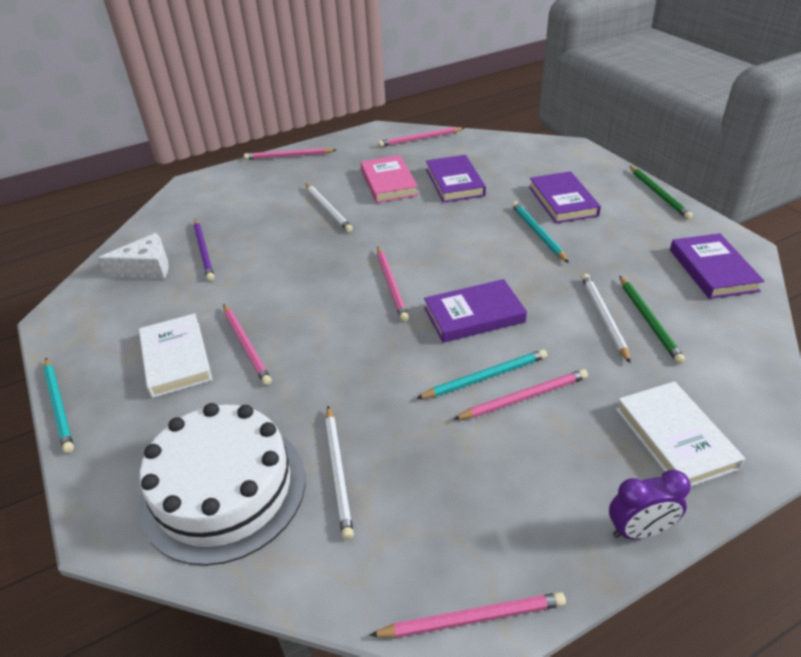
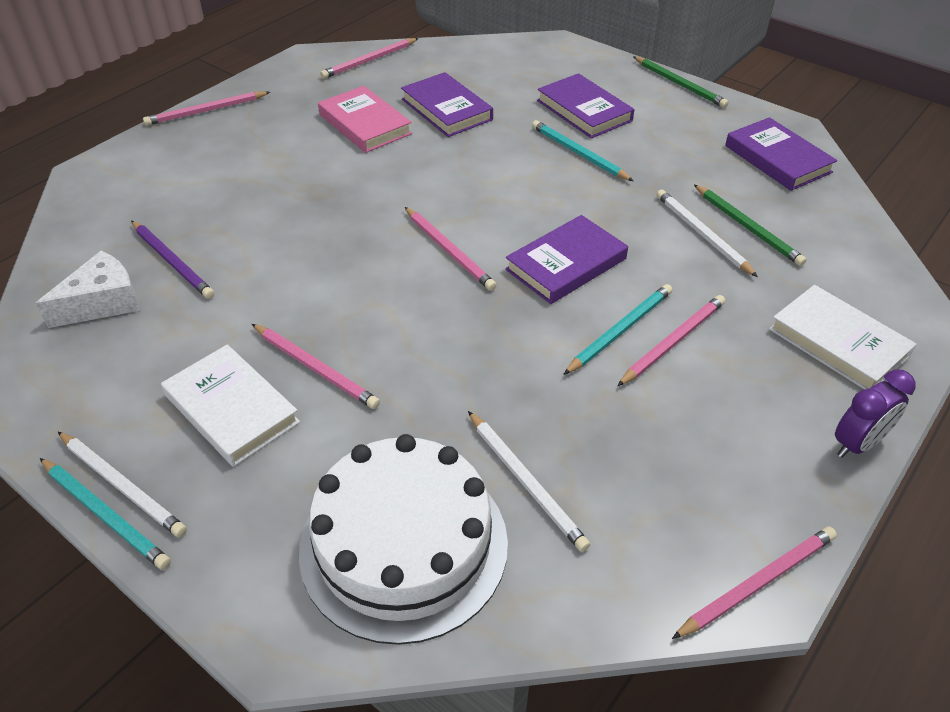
camera: 25 degrees left, 5 degrees up
(328, 209) = (308, 172): white pencil -> white pencil (122, 485)

